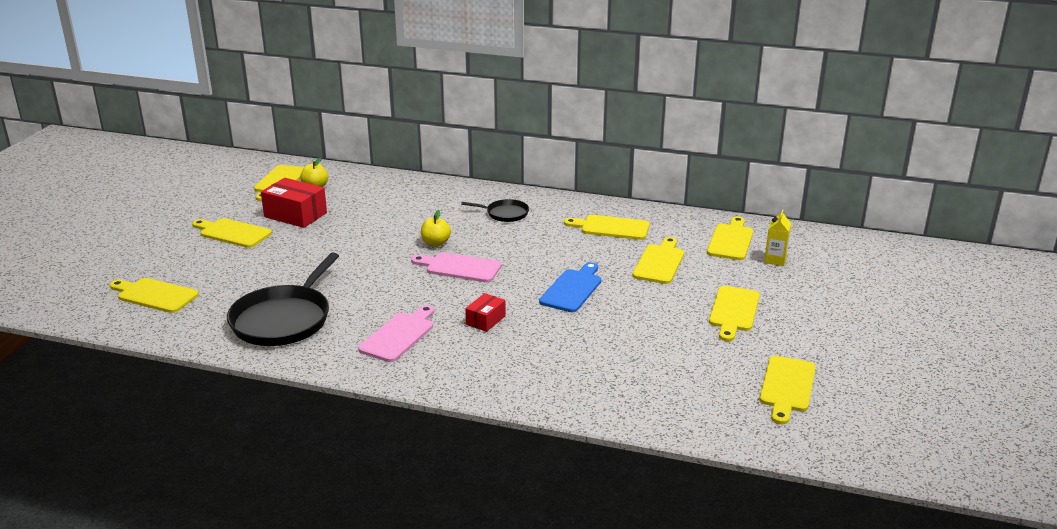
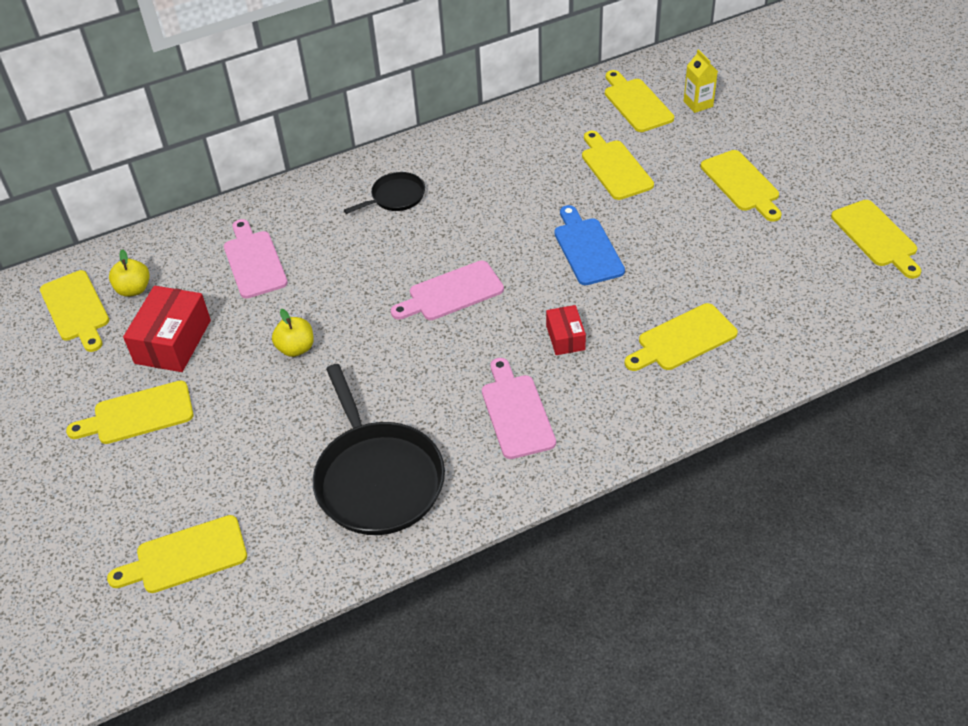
camera: 40 degrees left, 20 degrees up
(295, 215) = (173, 342): red box -> red box turned 60 degrees counterclockwise
(387, 204) = (254, 261): none -> pink cutting board
(436, 243) = (383, 279): yellow apple -> yellow apple (296, 348)
(611, 228) = (518, 152): yellow cutting board -> yellow cutting board (683, 339)

